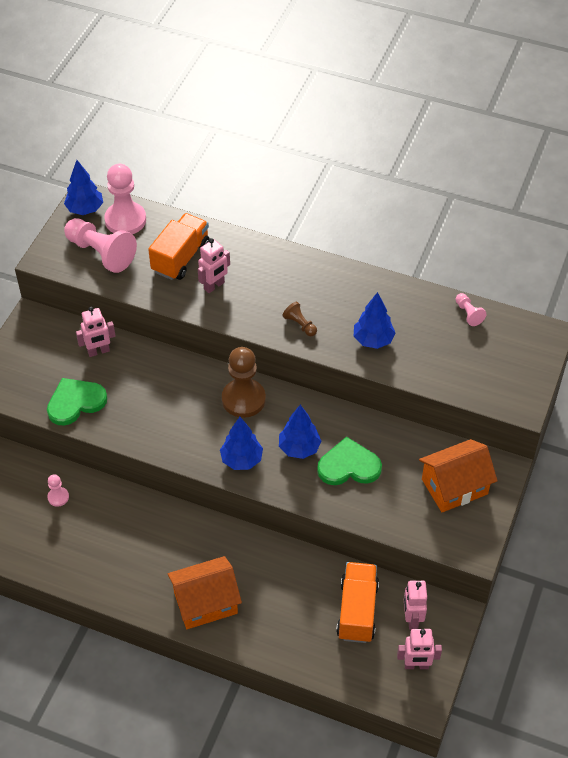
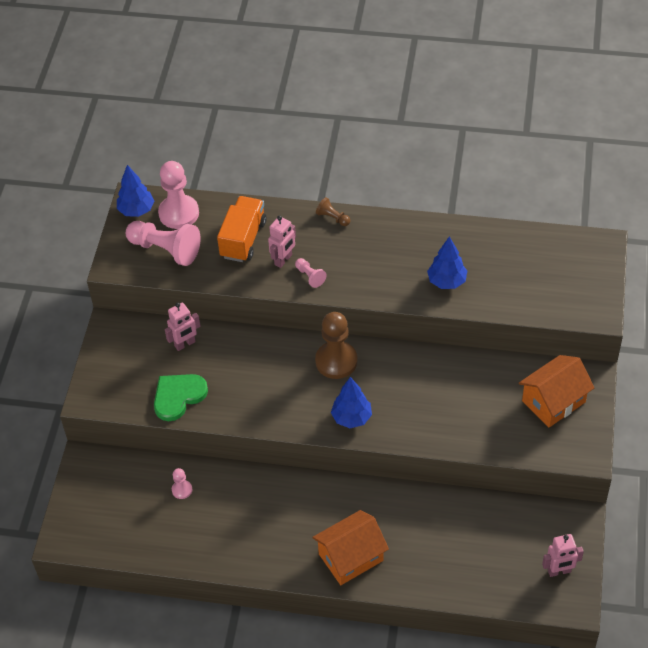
camera: 10 degrees left, 0 degrees up
(299, 448) = (401, 396): blue tree -> none
(300, 324) = (375, 280): brown pawn -> brown pawn (333, 218)
(349, 466) = (452, 402): green heart -> none
(357, 611) = (492, 534): orange truck -> none
(412, 619) = (543, 530): pink robot -> none
(468, 314) = (526, 239): pink pawn -> pink pawn (310, 276)

